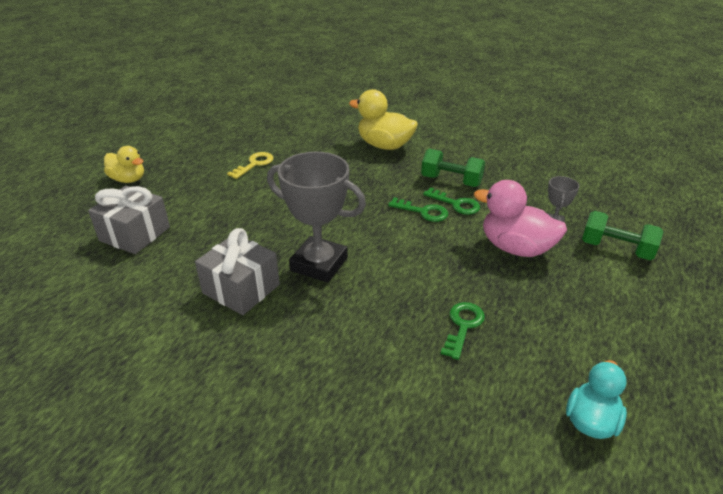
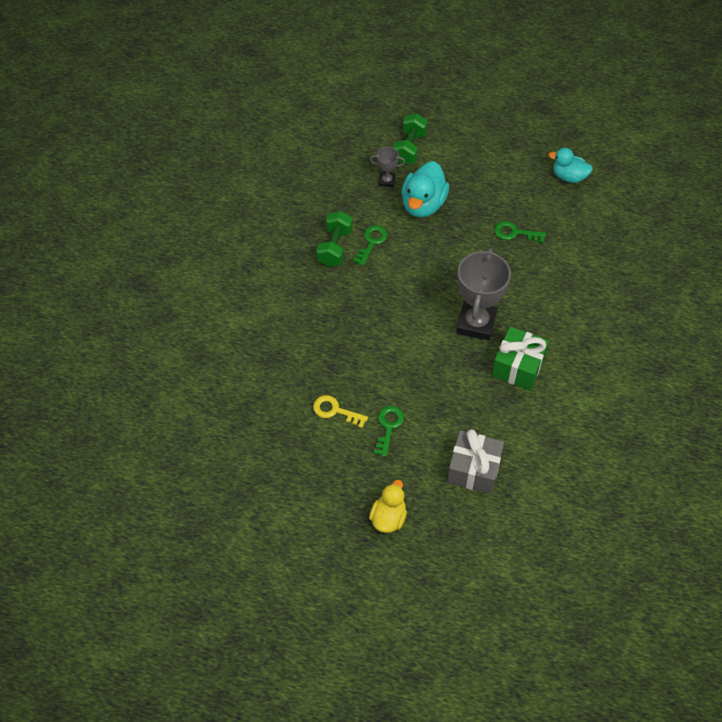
camera: 100 degrees left, 20 degrees up
(241, 289) = (518, 366): grey gift -> green gift
(384, 145) = (276, 305): yellow duck -> none
(423, 212) = (388, 264): green key -> green key (388, 427)
(515, 248) = (423, 204): pink duck -> turquoise duck

